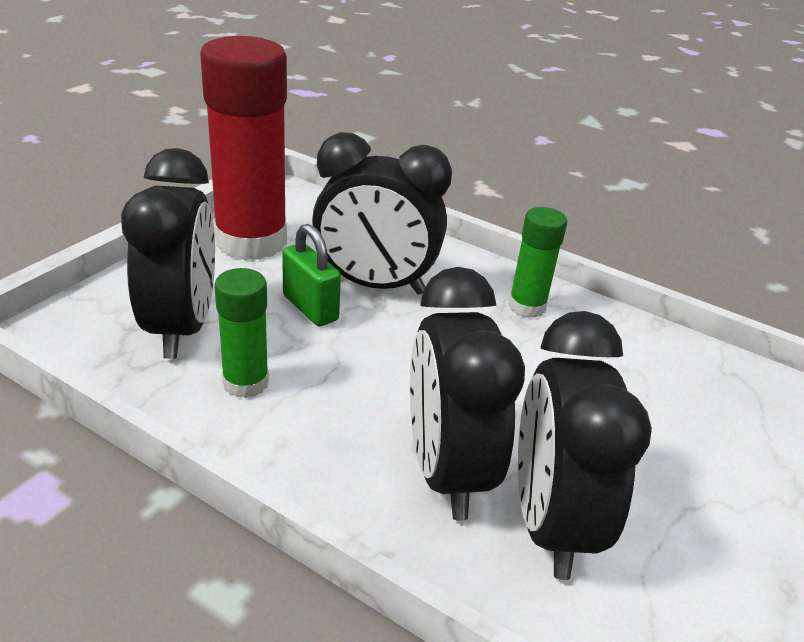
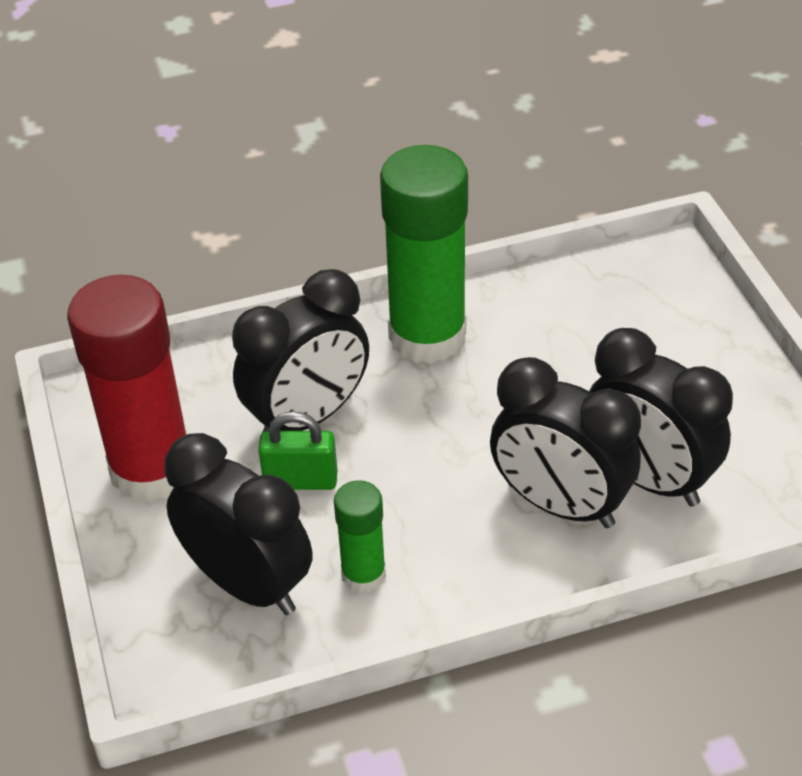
camera: 45 degrees left, 10 degrees up
(527, 306) = (427, 336): green glue stick -> green glue stick, size x2.00

